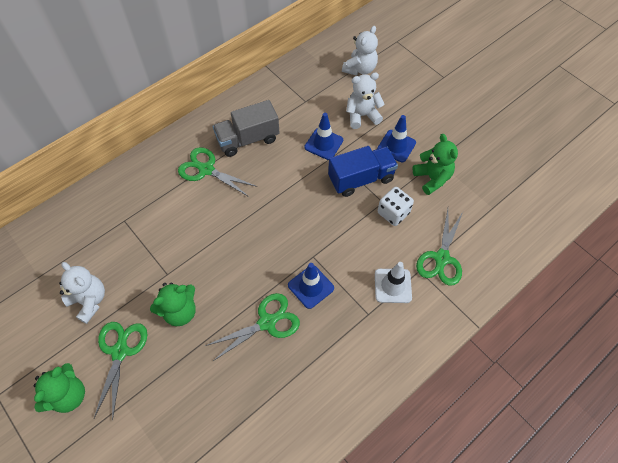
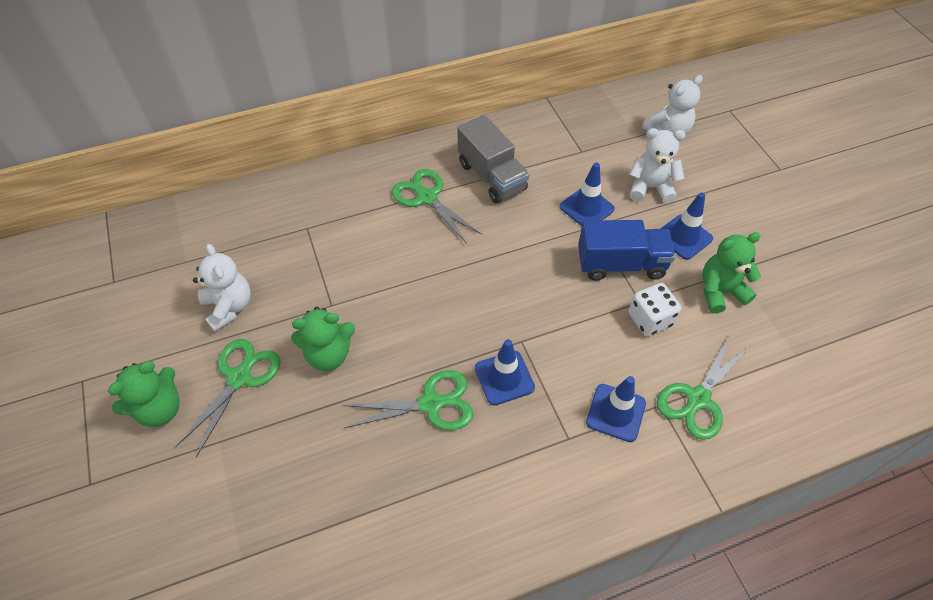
camera: 20 degrees right, 5 degrees down
(248, 139) = (491, 177): grey truck -> grey truck turned 120 degrees counterclockwise
(392, 286) = (615, 412): white traffic cone -> blue traffic cone
(432, 178) = (720, 291): green teddy bear -> green teddy bear turned 105 degrees counterclockwise

